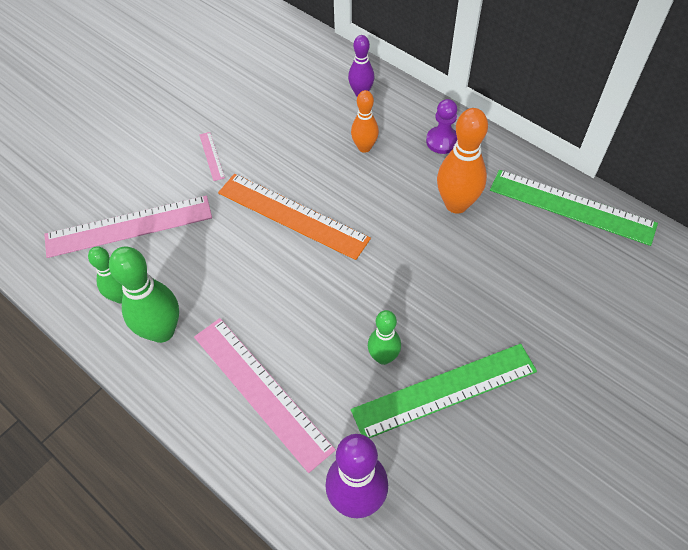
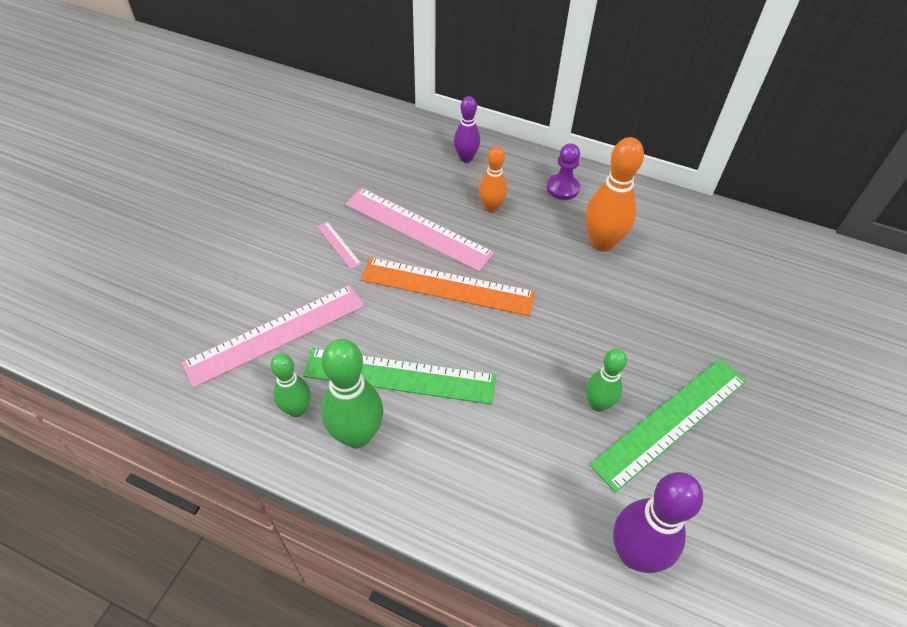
camera: 20 degrees left, 5 degrees down
(261, 391) = (490, 470): pink ruler -> pink ruler (417, 228)
(571, 207) = (706, 224): green ruler -> green ruler (400, 376)

